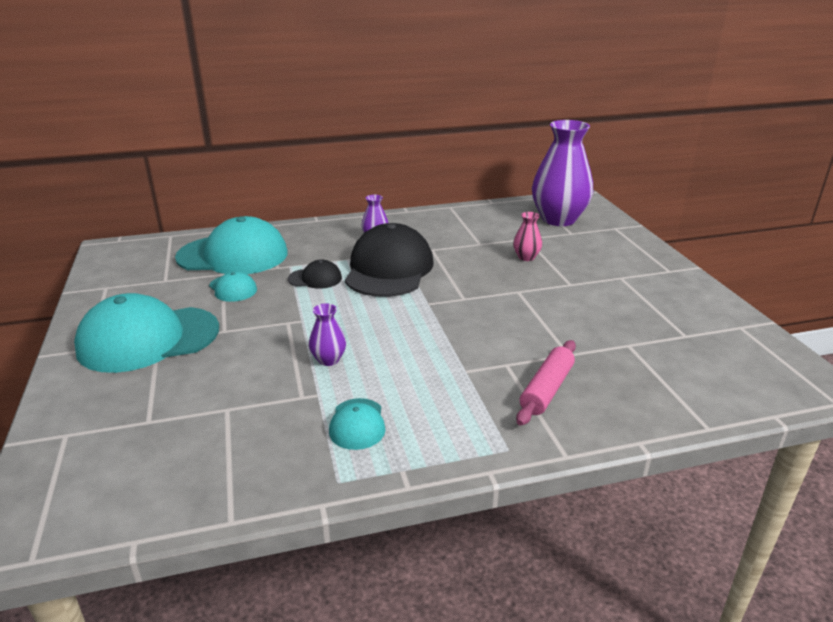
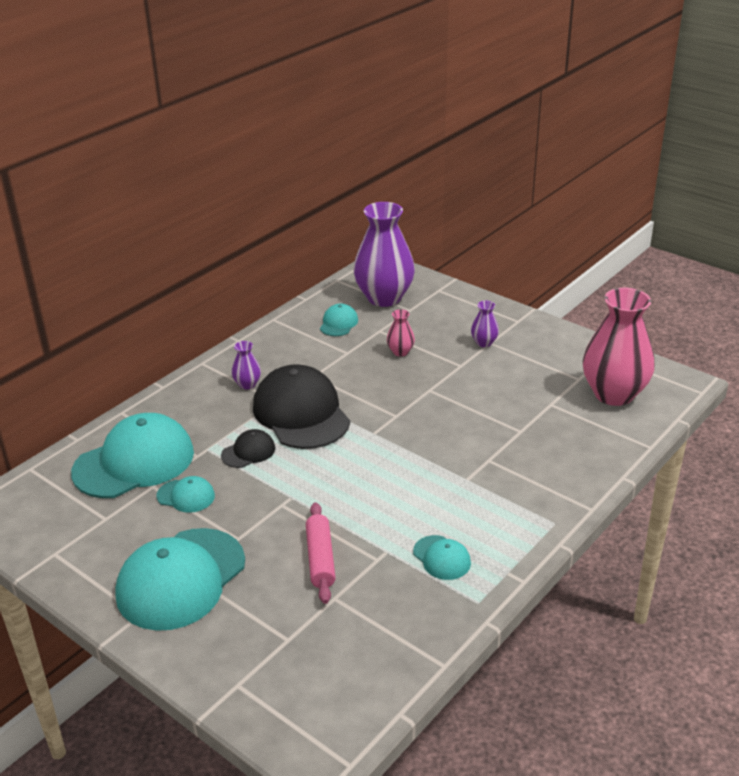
camera: 35 degrees left, 5 degrees up
(328, 360) = (358, 520): purple vase -> purple vase (484, 343)
(498, 224) = (338, 323): none -> turquoise cap
(547, 390) = (534, 467): pink rolling pin -> pink rolling pin (320, 559)
(713, 363) = (614, 394): none -> pink vase

